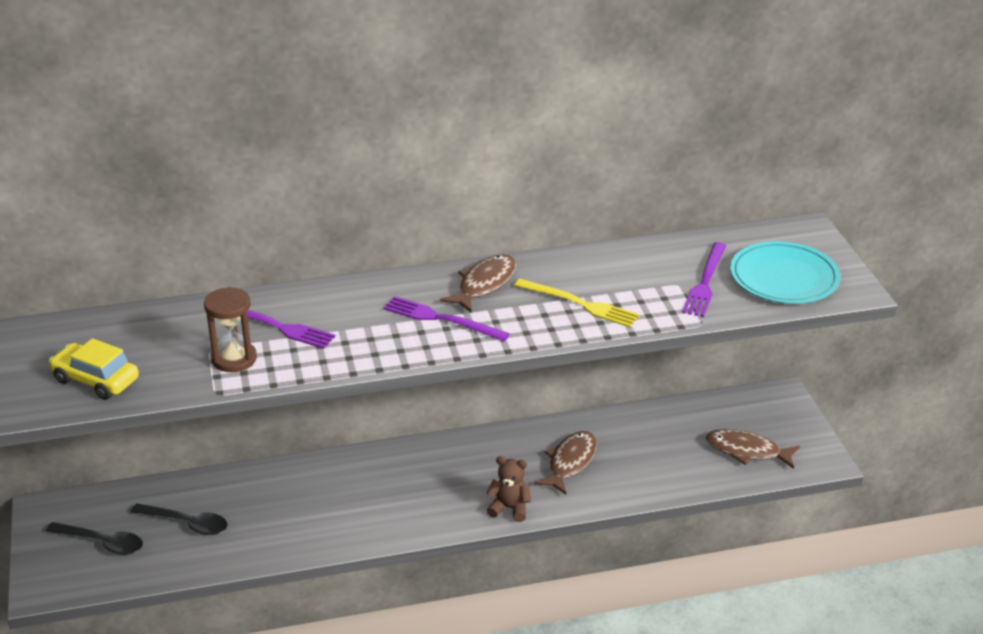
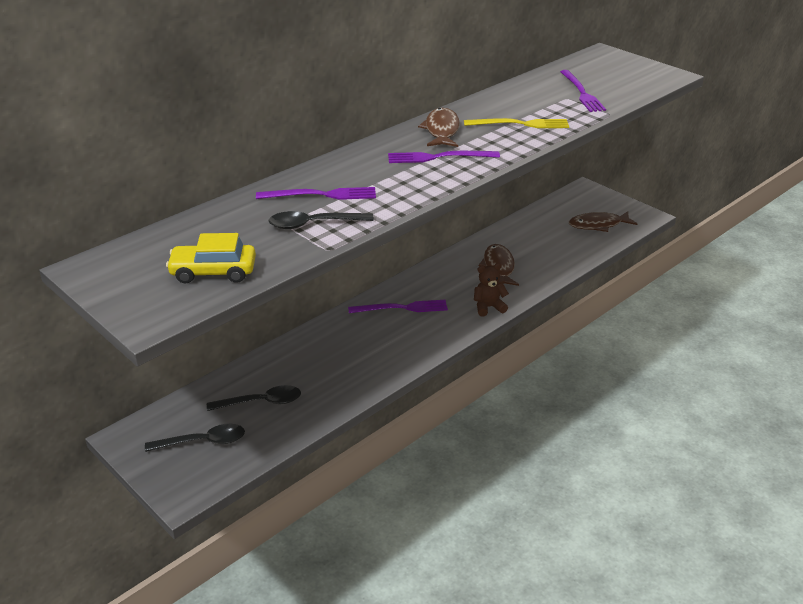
camera: 30 degrees left, 0 degrees up
(234, 359) = (314, 224): brown hourglass -> black spoon
(416, 472) = (402, 308): none -> purple fork
(784, 277) = (624, 79): turquoise plate -> none

